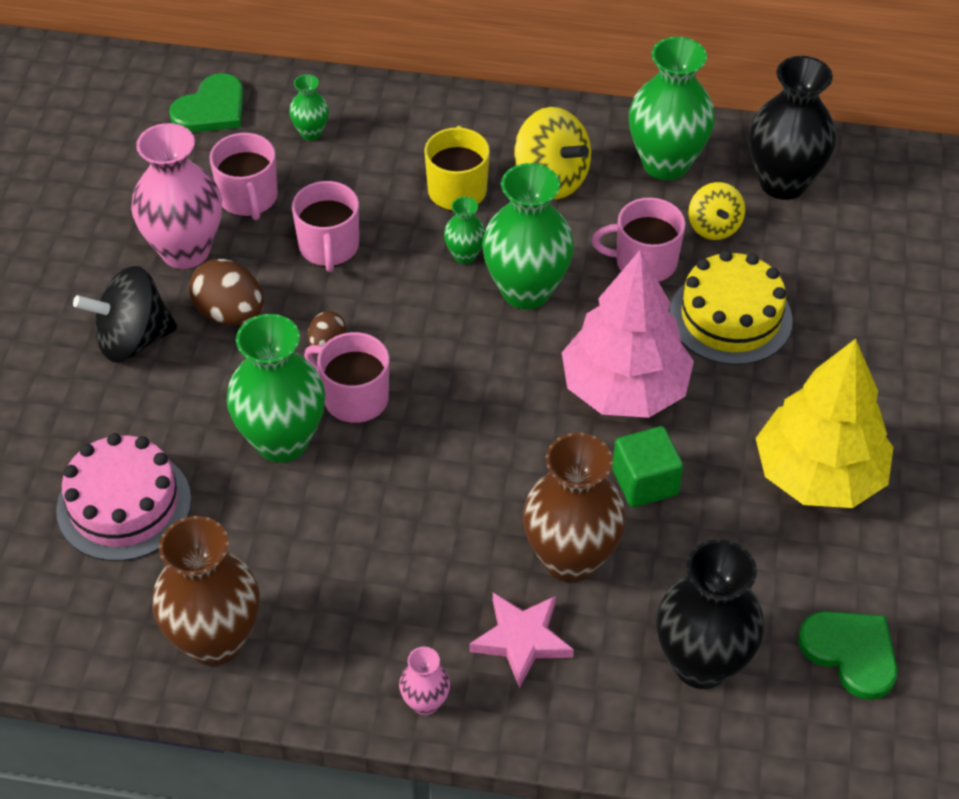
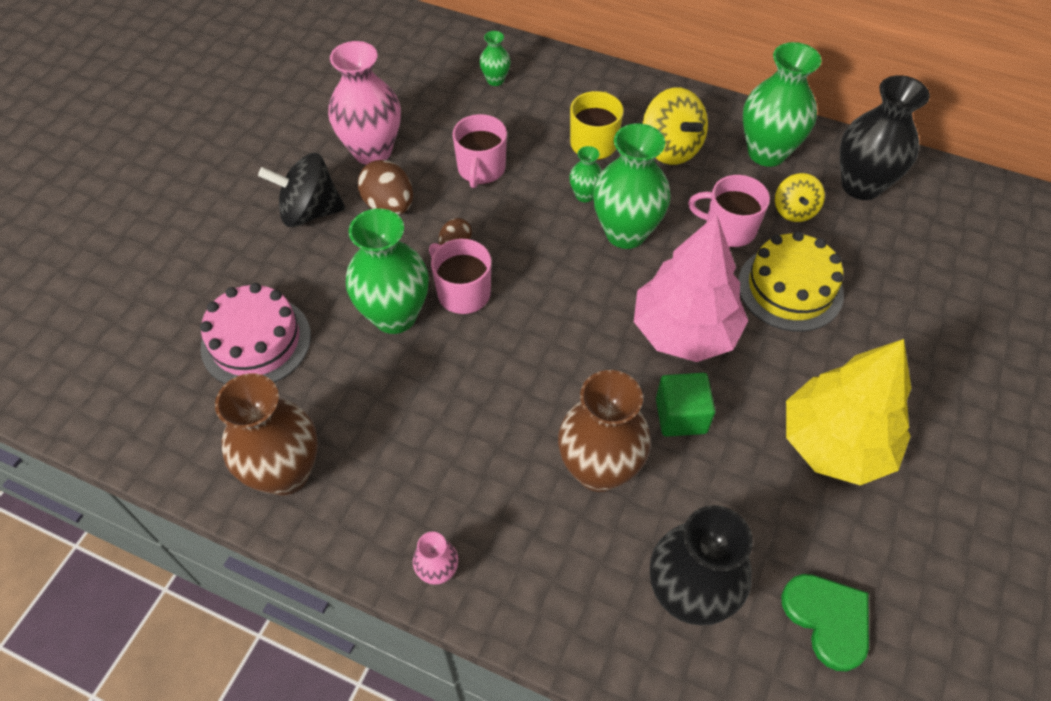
camera: 15 degrees right, 5 degrees up
(211, 109) = (427, 50): green heart -> none
(248, 198) = (432, 120): pink mug -> none
(521, 640) = (536, 534): pink star -> none

